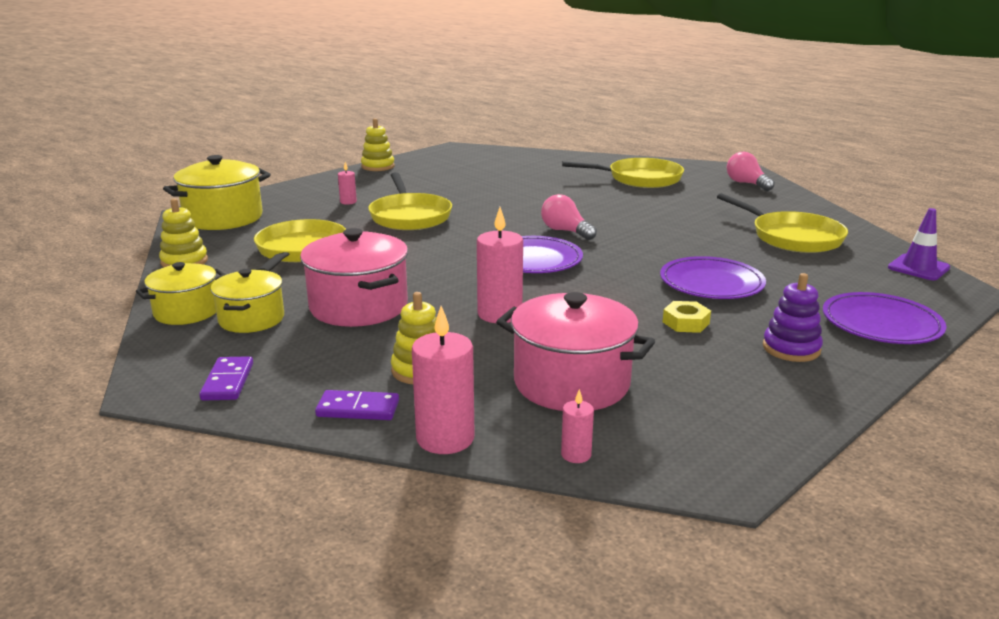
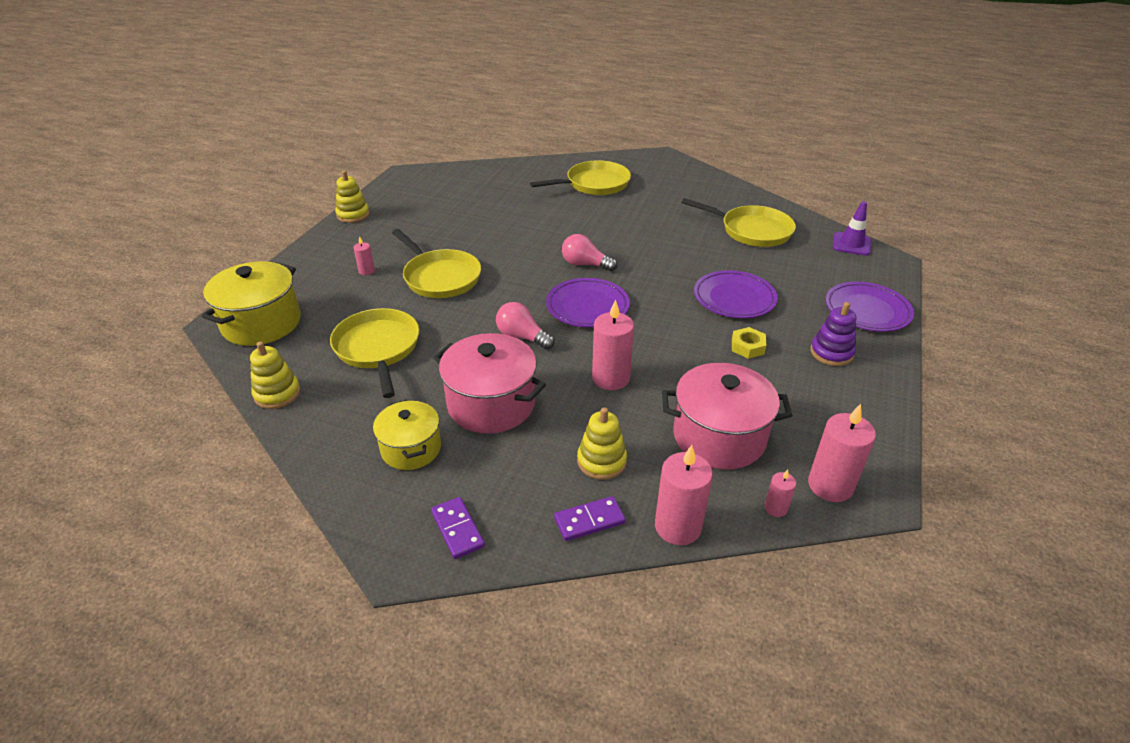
camera: 25 degrees left, 15 degrees up
(186, 312) = (342, 458): yellow pot -> none
(666, 454) = (830, 485): none -> pink candle
(746, 183) = (677, 173): pink light bulb -> pink light bulb (522, 337)

